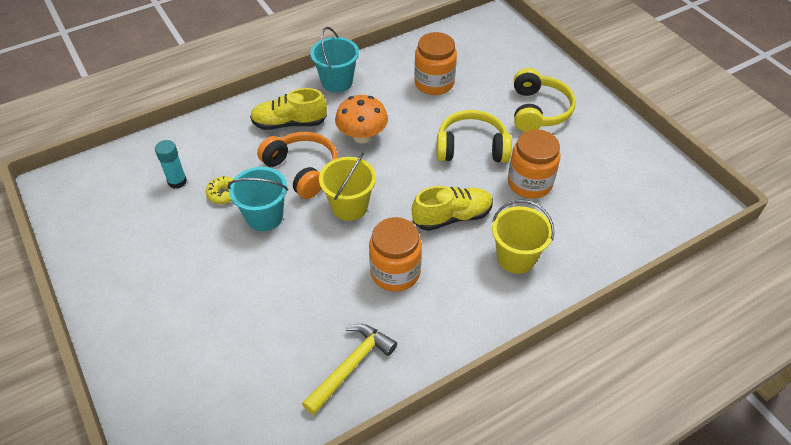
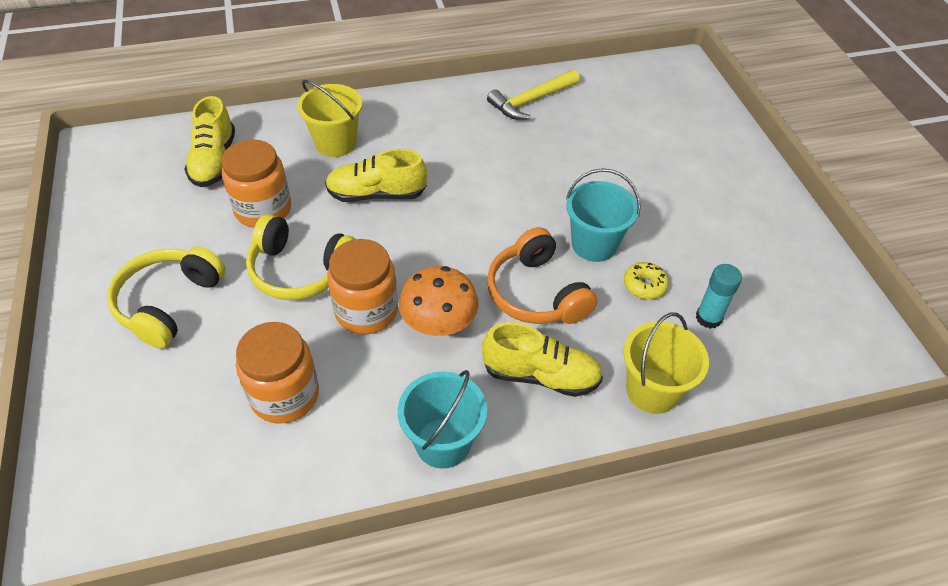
camera: 165 degrees left, 0 degrees up
(349, 206) = (489, 233): yellow bucket -> yellow bucket (652, 390)
(395, 272) = (463, 158): orange jar -> orange jar (366, 311)
(601, 213) = (214, 161): none -> yellow shoe

